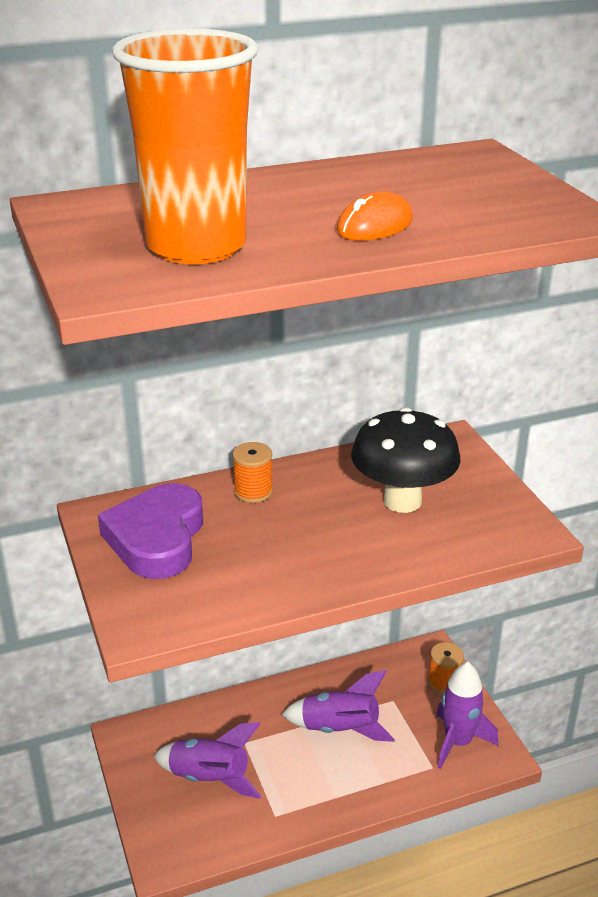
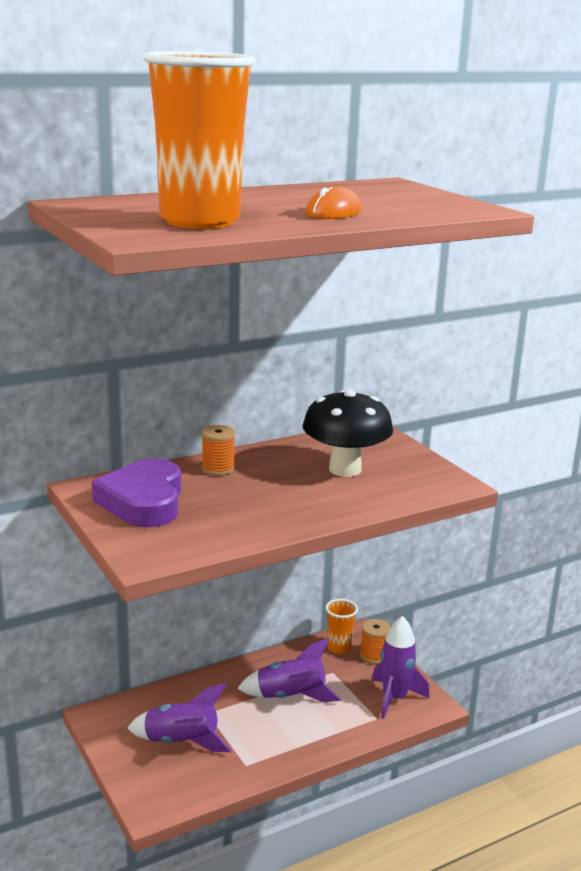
camera: 10 degrees left, 10 degrees down
(406, 667) = (339, 647): none -> orange cup

